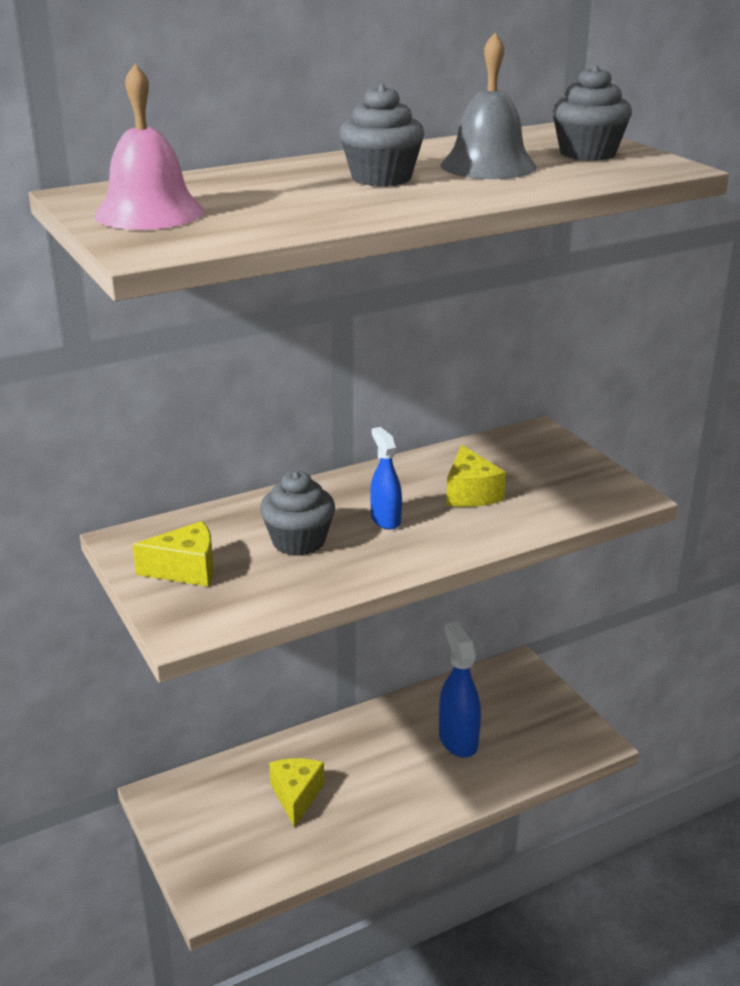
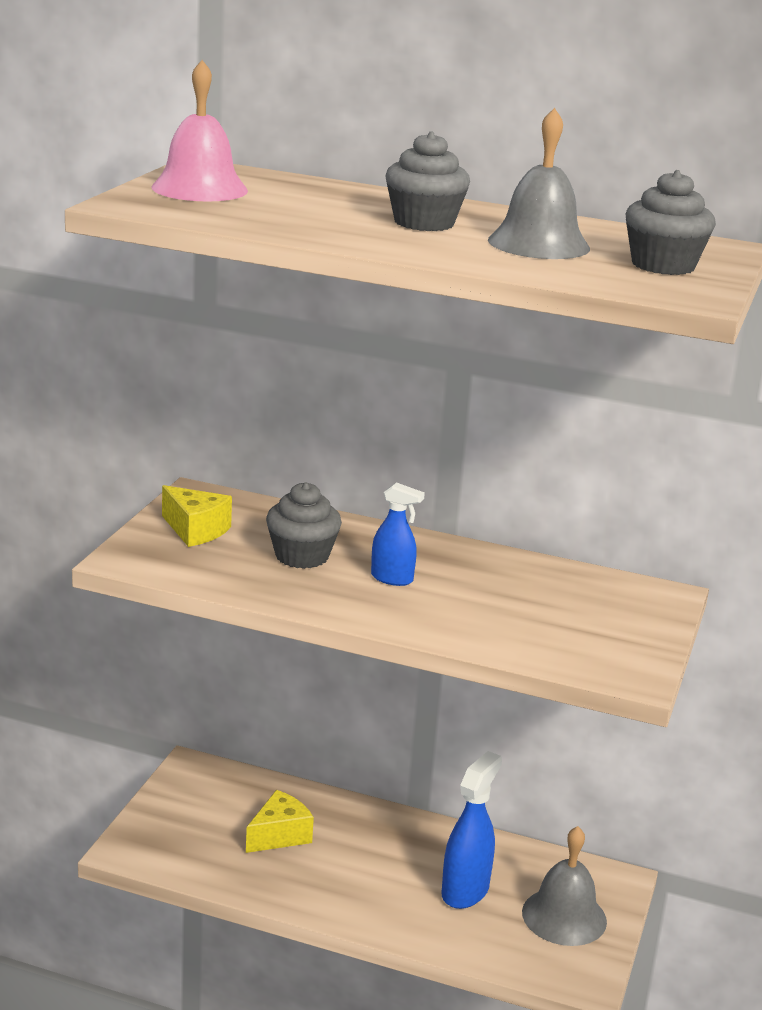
camera: 45 degrees right, 5 degrees down
(385, 520) = (392, 578): blue spray bottle -> blue spray bottle turned 90 degrees clockwise
(470, 493) = (499, 600): yellow cheese -> none
(528, 712) = (564, 916): none -> grey bell

